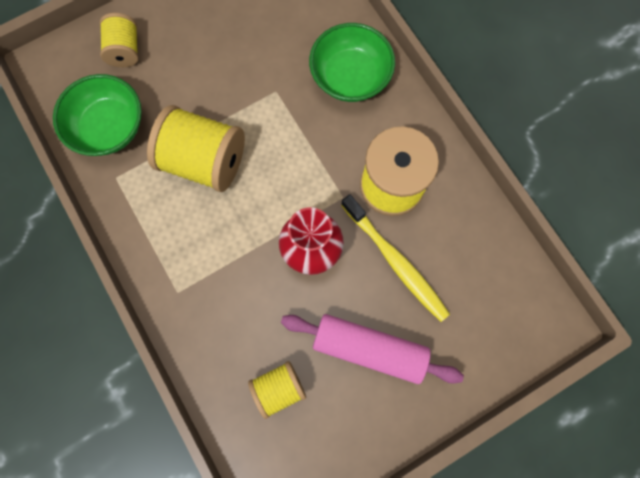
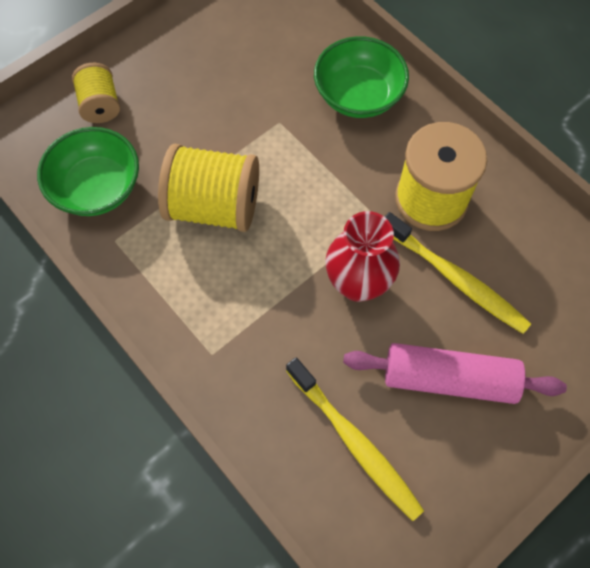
camera: 10 degrees left, 10 degrees down
(278, 388) = (354, 442): yellow spool -> yellow toothbrush

